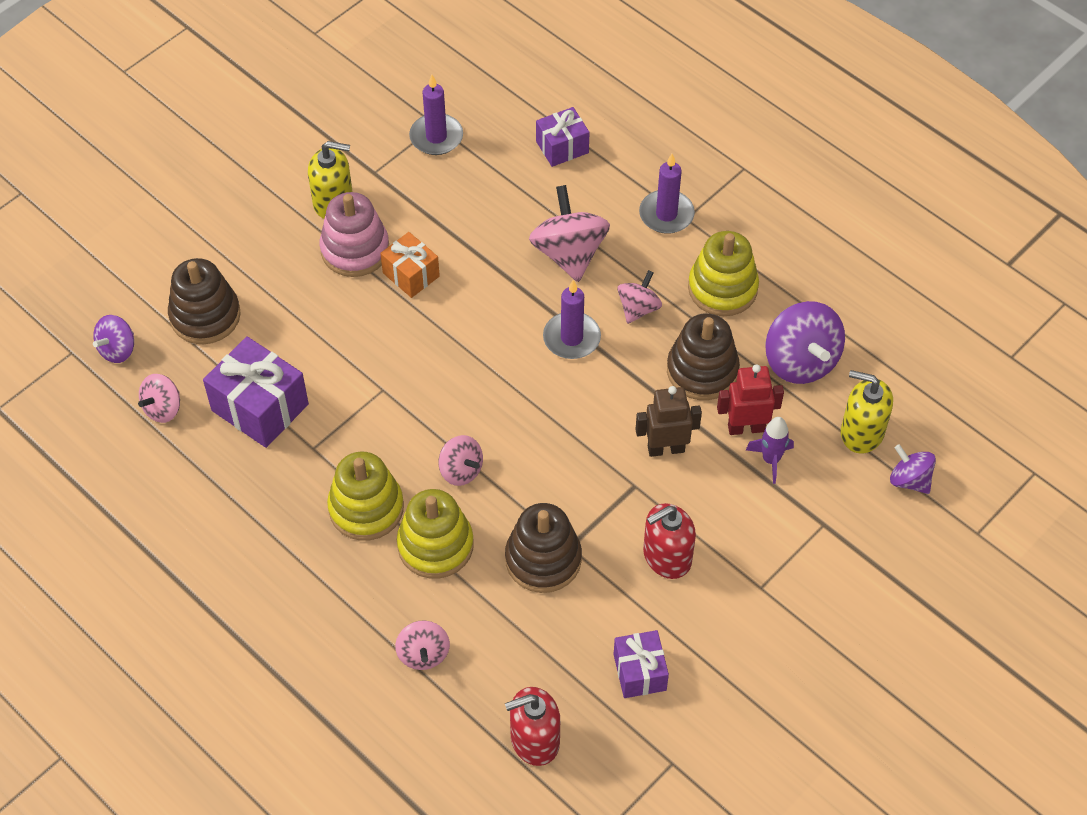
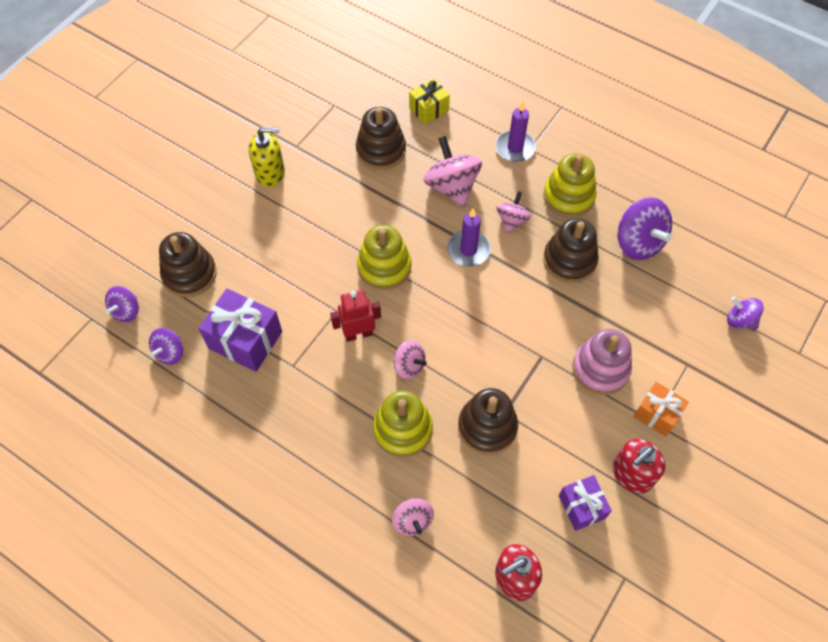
camera: 10 degrees left, 5 degrees up
(163, 408) = (170, 353): pink spinning top -> purple spinning top
(355, 250) = (293, 207): pink stacking toy -> pink stacking toy (600, 369)
(366, 508) = (343, 408): yellow stacking toy -> yellow stacking toy (384, 267)
(411, 275) = (339, 219): orange gift -> orange gift (657, 414)
(436, 137) = (336, 114): purple candle -> none
(485, 193) = (381, 150): none -> brown stacking toy
(562, 147) = (429, 109): purple gift -> yellow gift
(666, 448) = (557, 324): brown robot -> none
(667, 556) = (579, 409): red soap dispenser -> red soap dispenser (632, 474)
(746, 427) = (612, 299): red robot -> red robot (358, 334)
(771, 460) = (636, 321): purple rocket -> none
(861, 432) = (696, 289): yellow soap dispenser -> none

